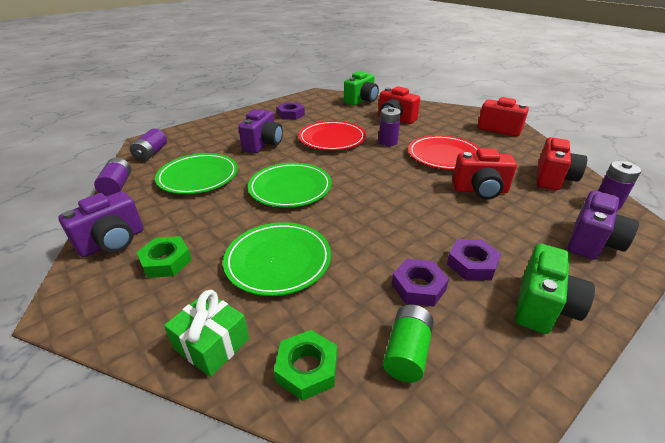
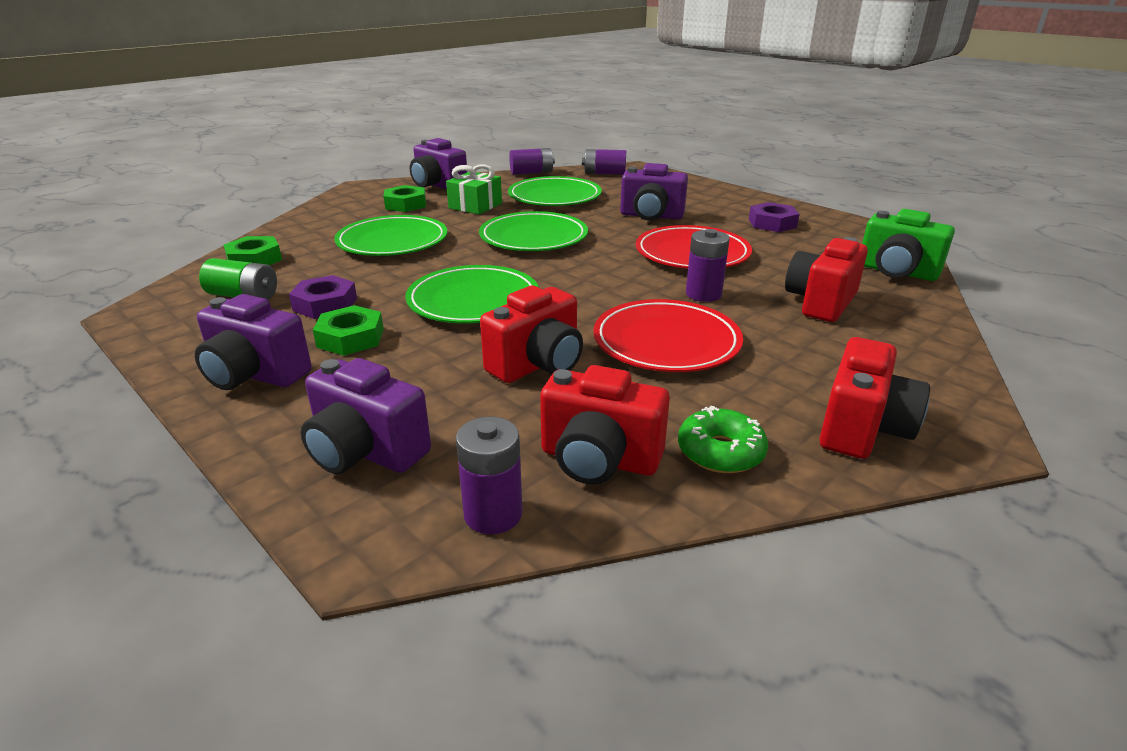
camera: 85 degrees right, 5 degrees down
(212, 344) = (300, 229): green gift -> green gift (475, 206)
(403, 213) = (473, 300): none -> green plate
(472, 264) = (350, 338): purple nut -> green nut
(480, 191) = (538, 365): red camera -> red camera turned 135 degrees counterclockwise
(531, 154) = (720, 452): none -> green donut
(543, 306) = (255, 375): green camera -> purple camera

